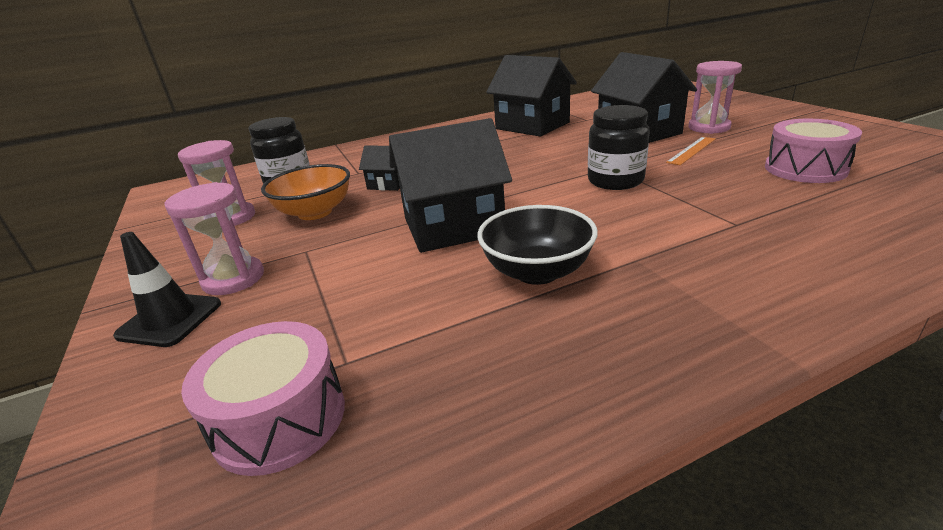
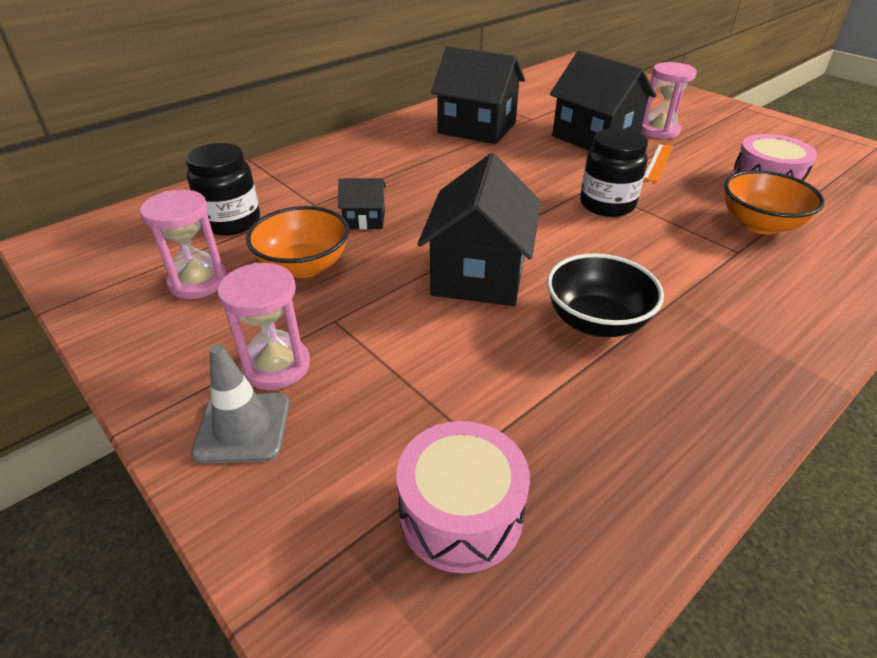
camera: 20 degrees left, 10 degrees up
(170, 320) = (243, 427): black traffic cone -> grey traffic cone
(453, 226) = (479, 274): black house -> black house turned 45 degrees counterclockwise
(777, 202) = (760, 224): none -> orange bowl

